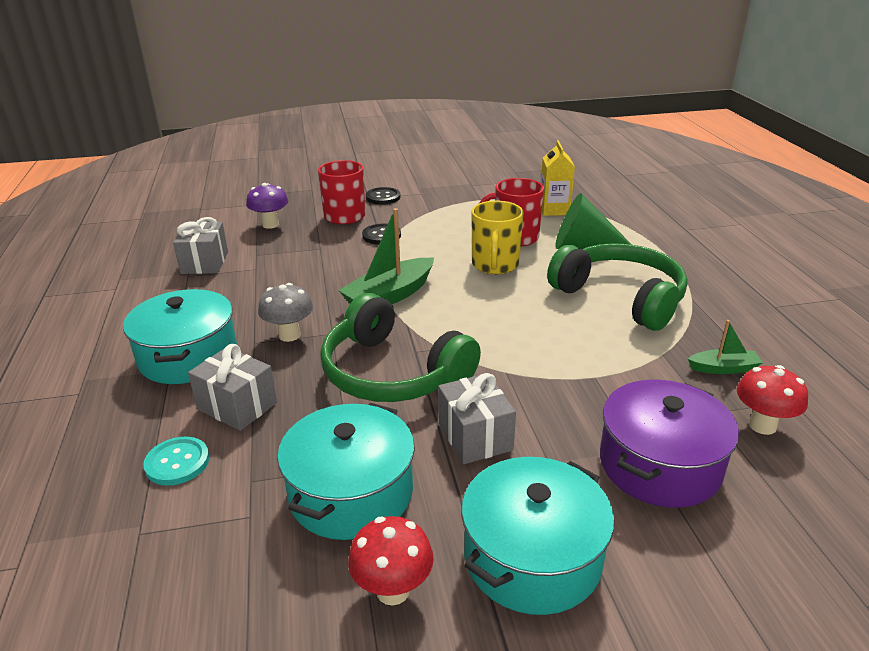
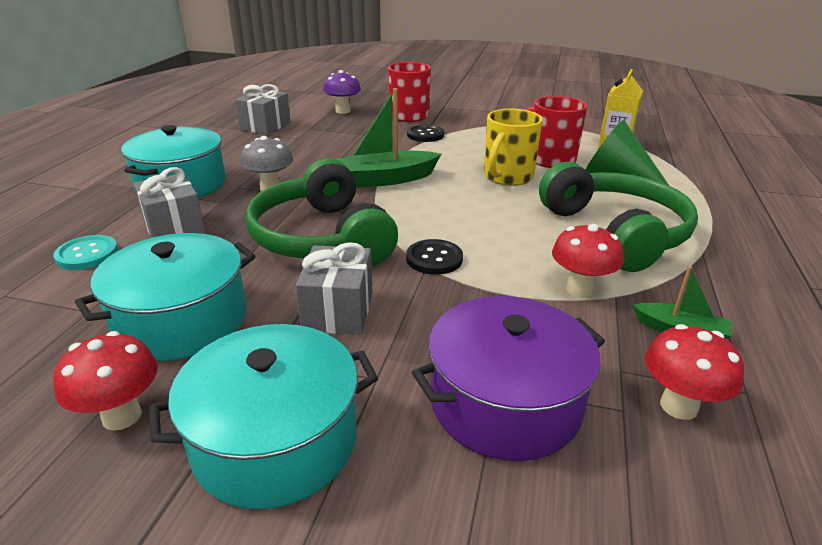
camera: 25 degrees right, 0 degrees up
(383, 197) = (456, 108): black button -> black button (434, 259)
(635, 356) = (580, 289): none -> red mushroom

